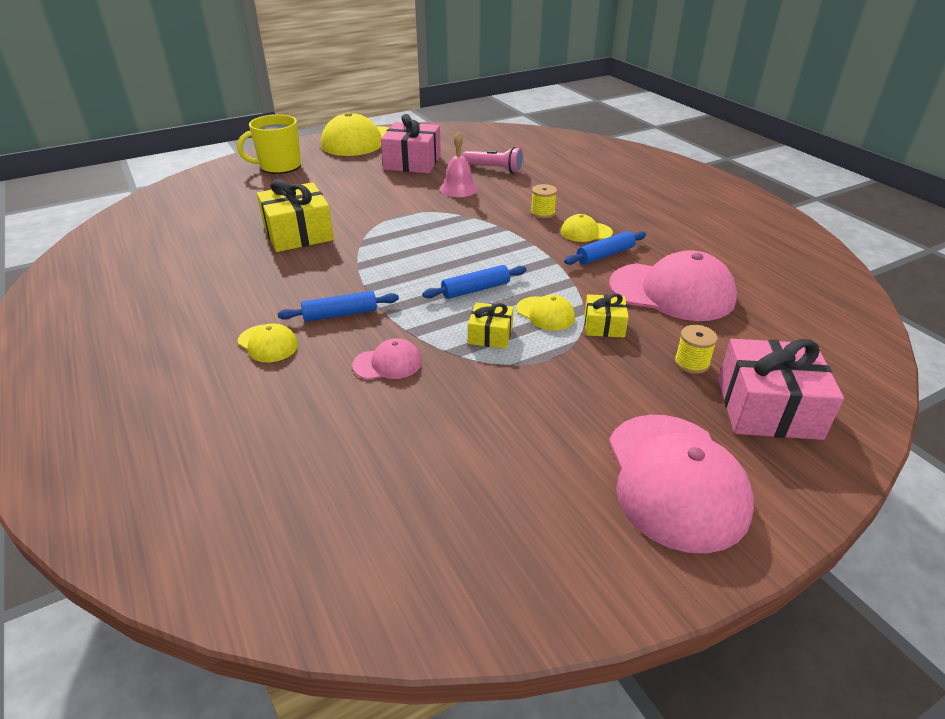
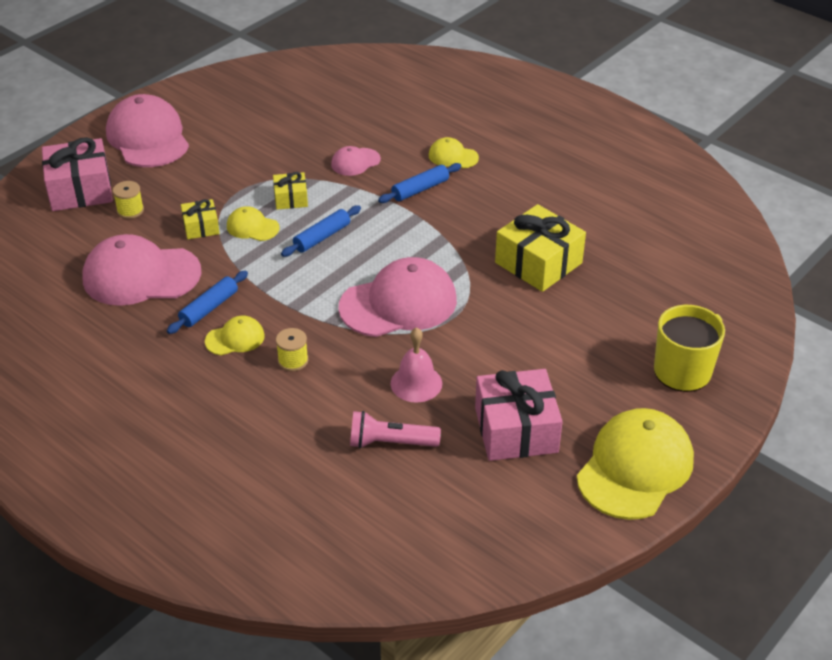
camera: 160 degrees right, 5 degrees up
(438, 229) = (399, 303): none -> pink cap

